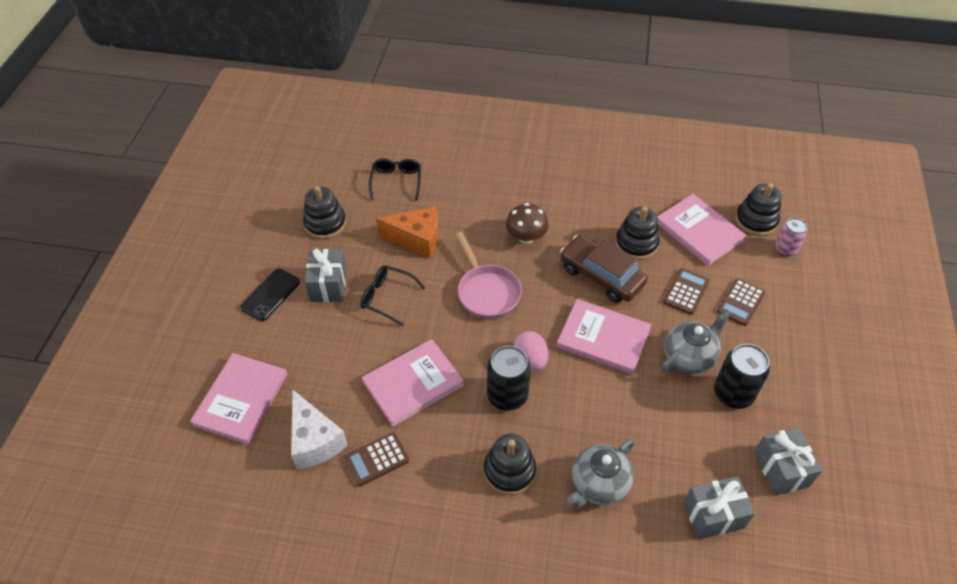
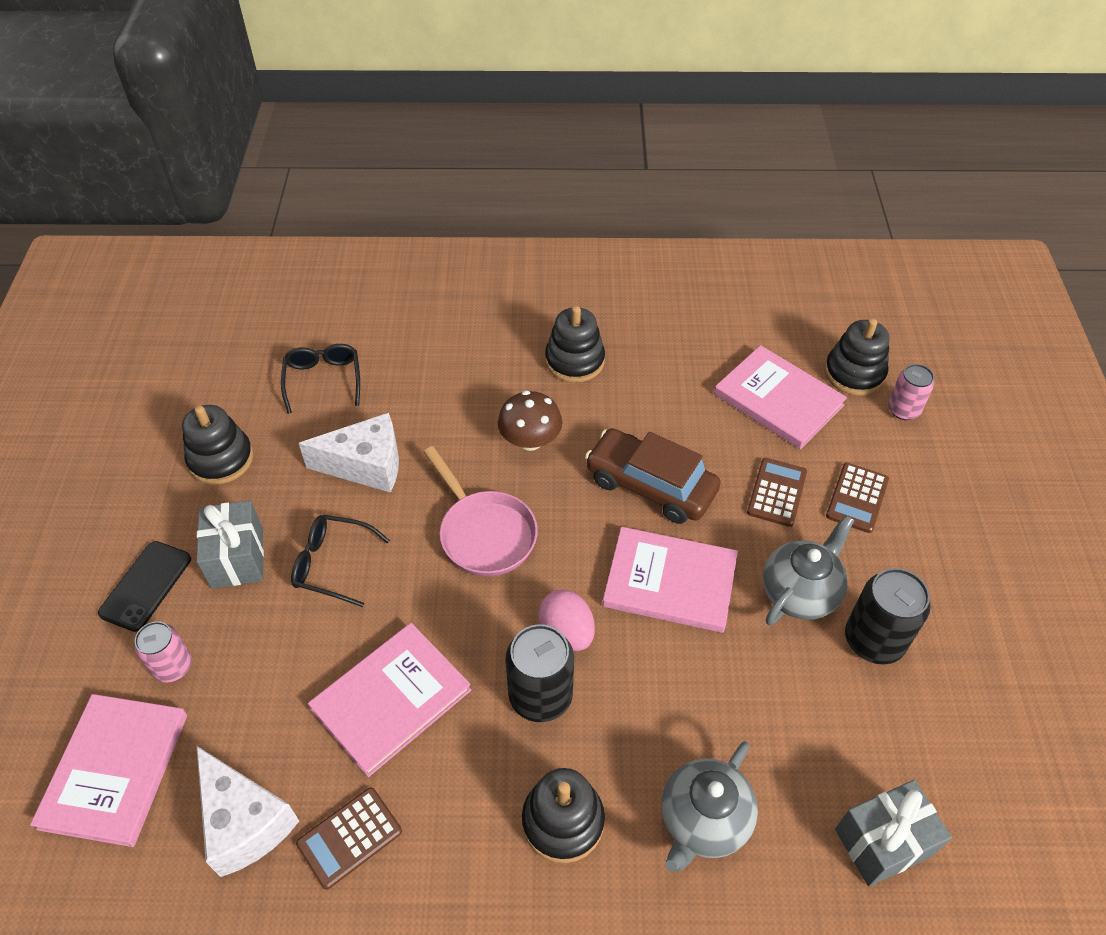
camera: 10 degrees left, 0 degrees up
(282, 345) = (173, 666): none -> pink can
(417, 239) = (366, 465): orange cheese -> white cheese
(636, 244) = (692, 429): black stacking toy -> black stacking toy (574, 361)
(781, 469) = (966, 750): grey gift -> none

